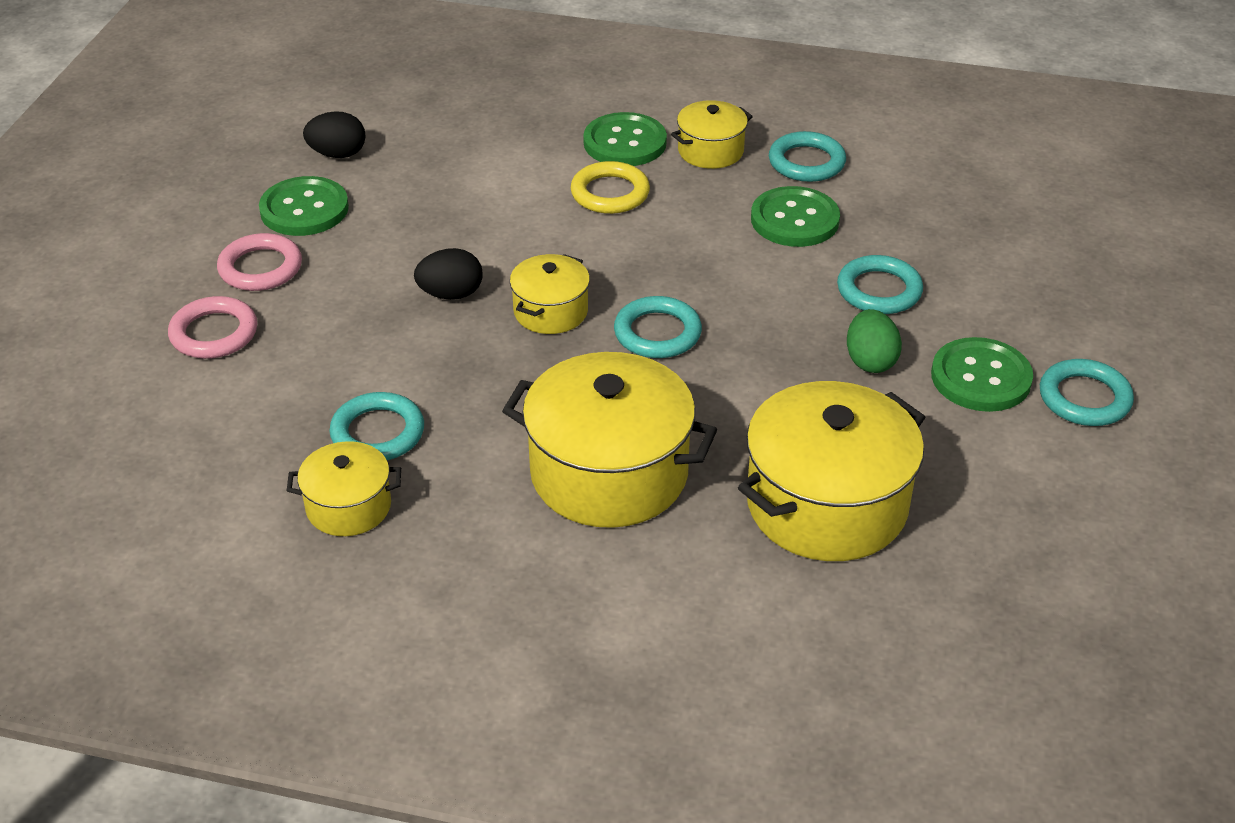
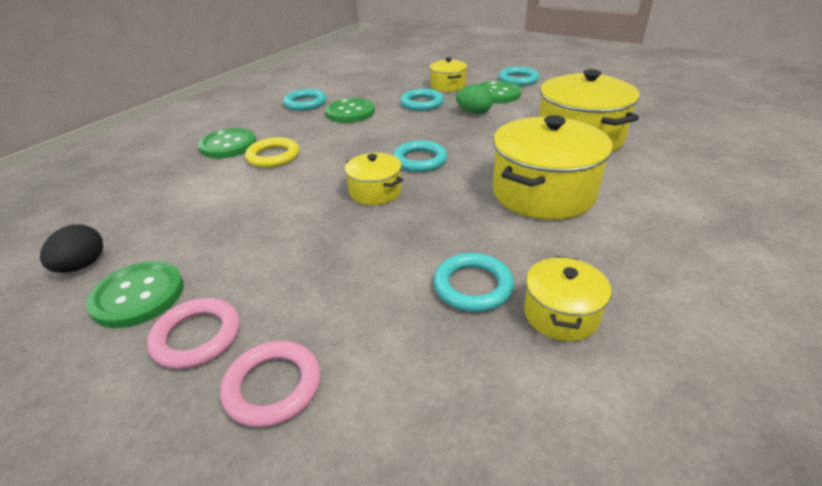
camera: 70 degrees left, 5 degrees down
(451, 294) = (326, 229): black egg -> none
(710, 151) = (267, 123): yellow pot -> yellow pot (448, 86)

